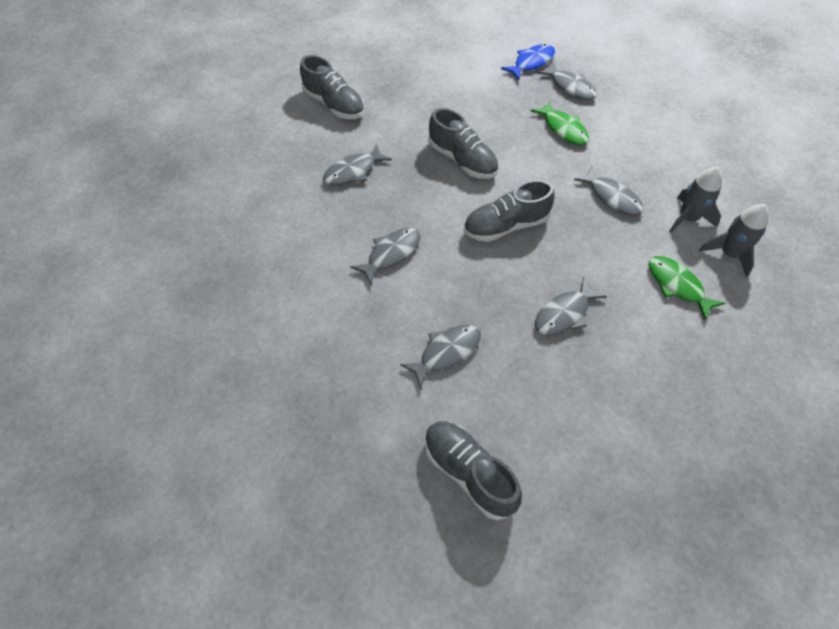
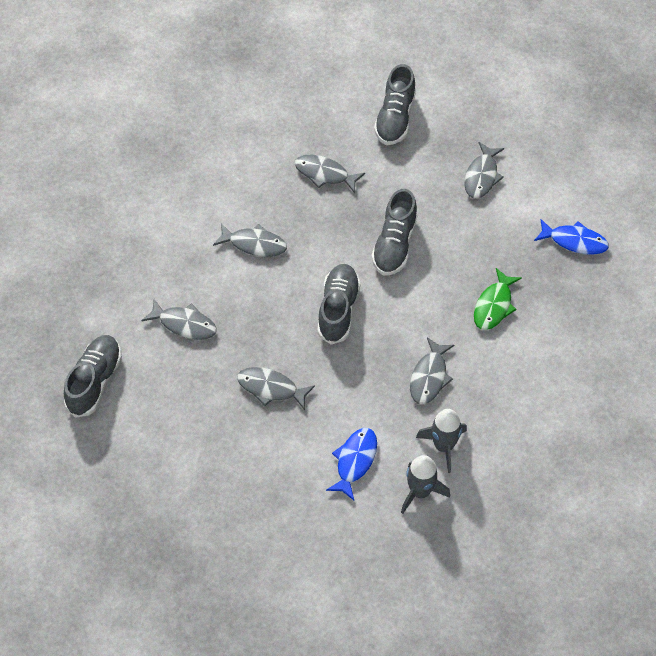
camera: 60 degrees right, 0 degrees up
(506, 226) = (338, 310): grey shoe -> grey shoe turned 60 degrees clockwise
(570, 87) = (561, 289): grey fish -> grey fish (482, 176)
(677, 285) = (355, 461): green fish -> blue fish

